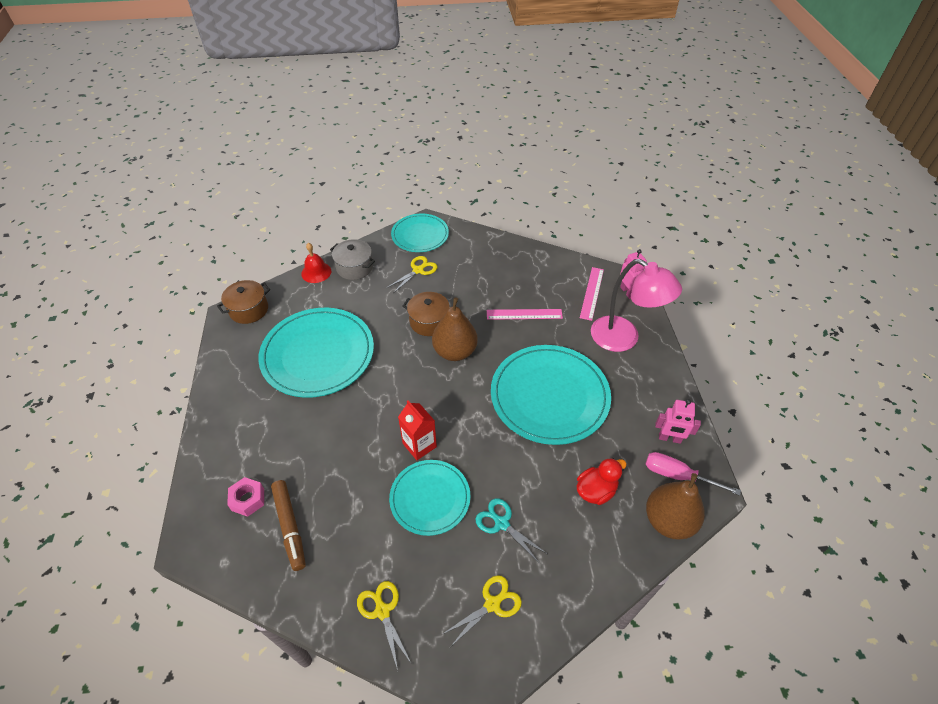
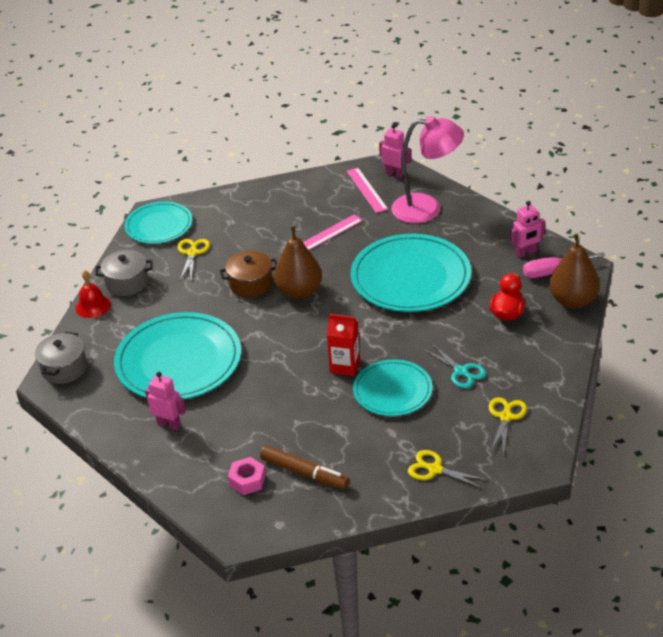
camera: 35 degrees left, 10 degrees down
(249, 310) = (64, 368): brown pot -> grey pot
(256, 405) = (169, 424): none -> pink robot
(501, 523) = (461, 372): turquoise scissors -> turquoise scissors turned 135 degrees counterclockwise

